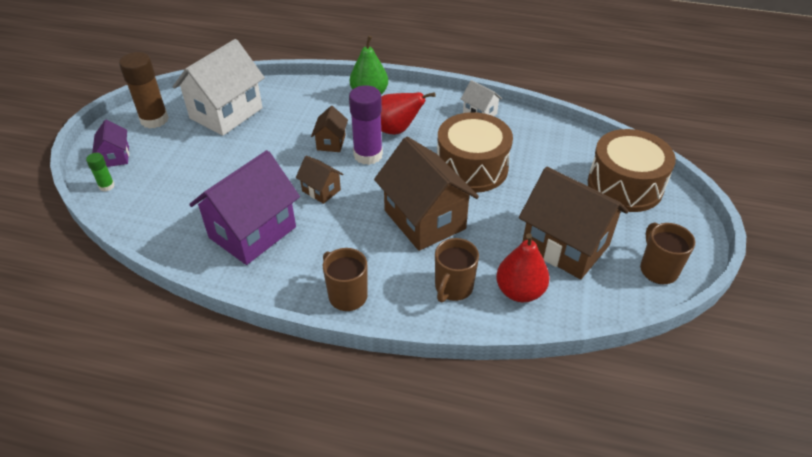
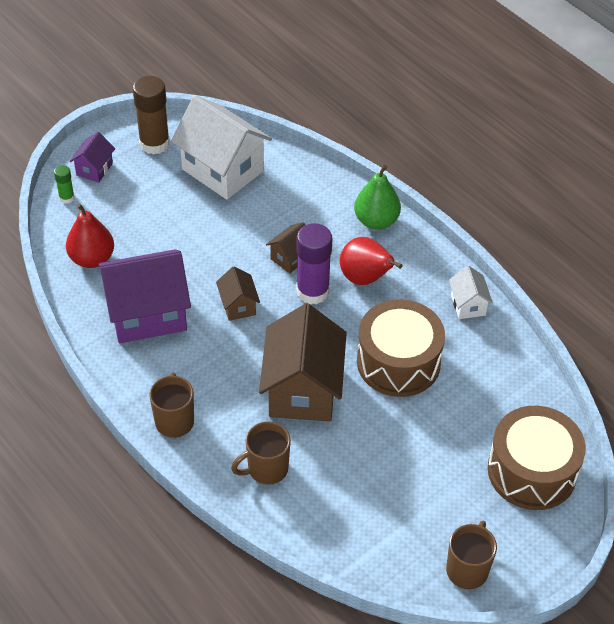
camera: 35 degrees right, 5 degrees up
(226, 113) = (222, 170): white house -> white house turned 60 degrees clockwise
(519, 291) = (320, 508): red pear -> red pear (92, 259)
(565, 246) = (405, 493): brown house -> none

